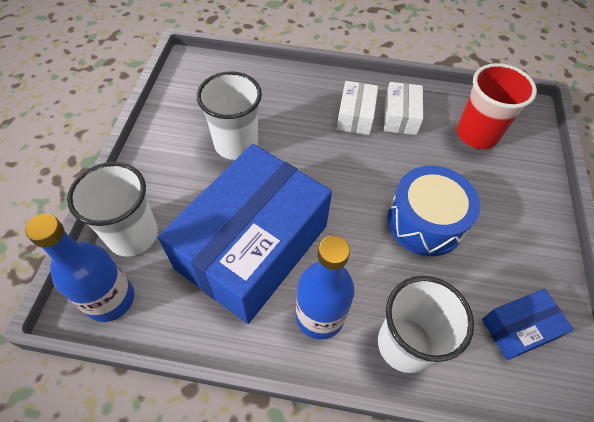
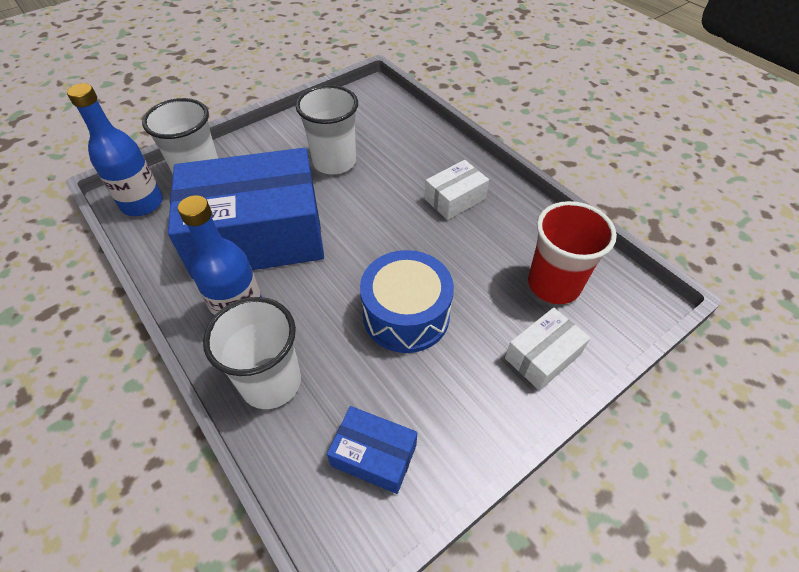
camera: 45 degrees right, 5 degrees down
(400, 116) = (495, 223): white box -> white box (542, 356)

